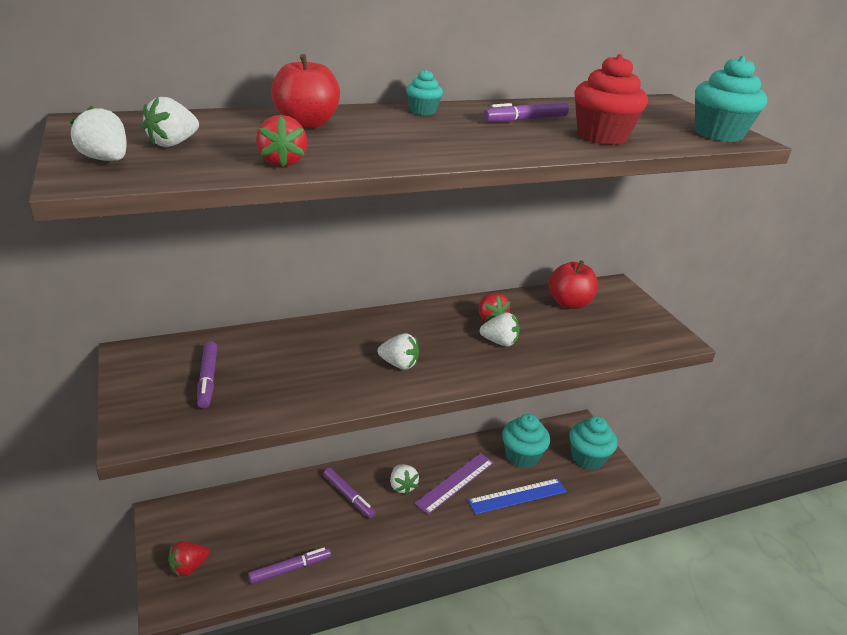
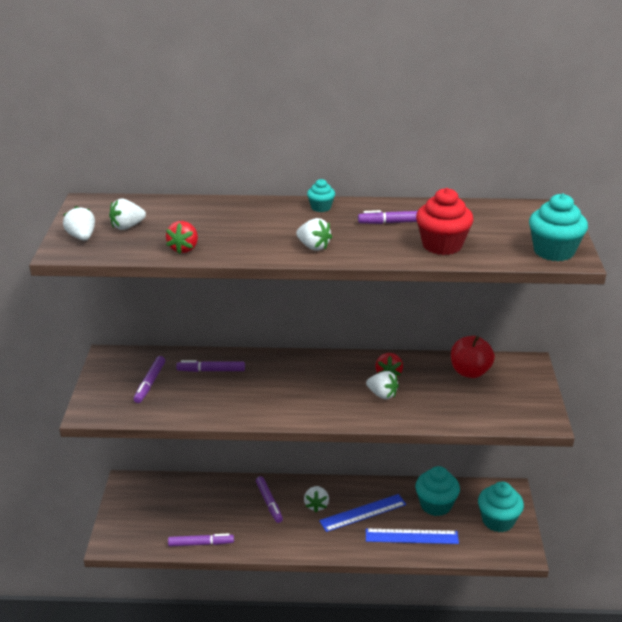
camera: 25 degrees right, 0 degrees up
(188, 567) = (131, 523): red strawberry -> none
(282, 349) = (211, 371): none -> purple marker
(306, 123) = (225, 214): red apple -> none
(399, 364) = (290, 398): white strawberry -> white strawberry (313, 247)
(455, 482) = (363, 513): purple ruler -> blue ruler

